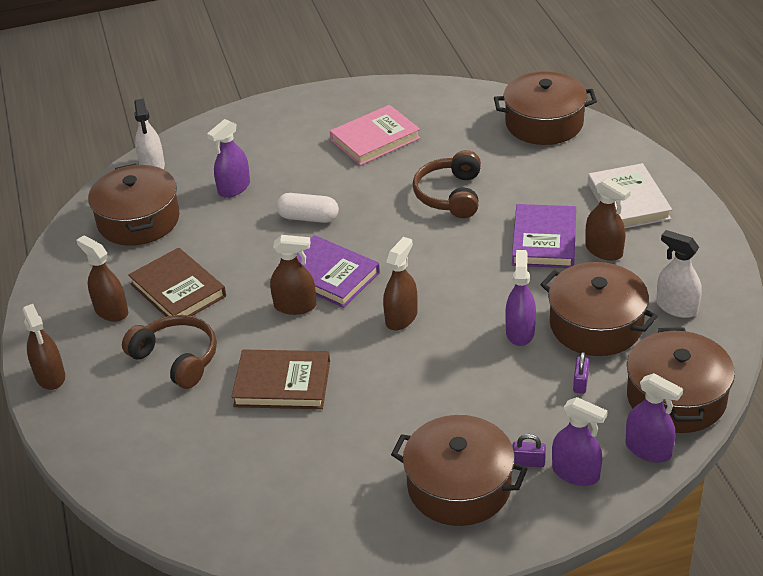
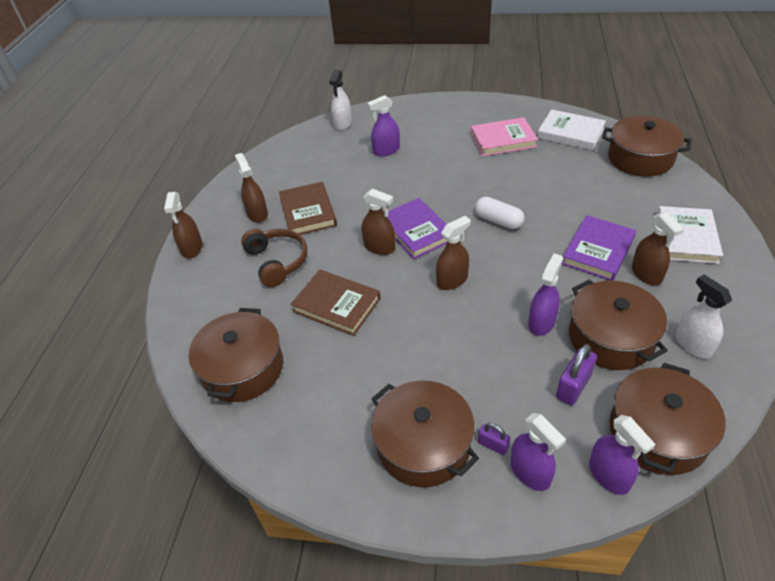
camera: 25 degrees right, 5 degrees up
(139, 220) = (312, 157): brown pot -> brown pot (243, 368)
(308, 218) = (425, 184): white capsule -> white capsule (498, 221)
(450, 195) = (538, 195): brown headphones -> none
(451, 111) = (570, 133): none -> white book
(580, 383) = (573, 386): purple padlock -> purple padlock, size x1.69

